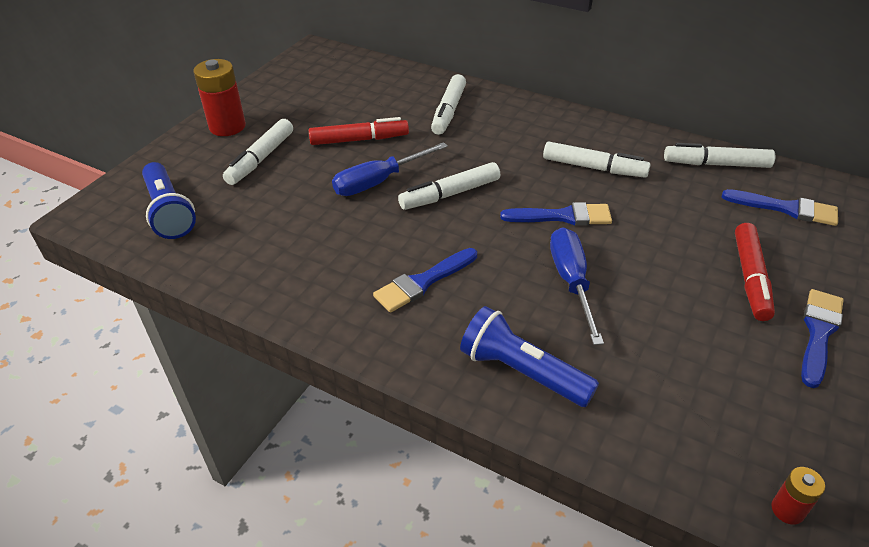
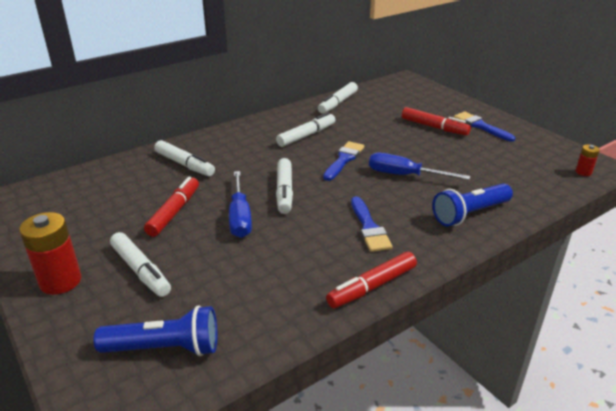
camera: 65 degrees left, 10 degrees down
(311, 316) = (372, 286): none -> red marker
(786, 208) = (389, 101): blue brush -> none

